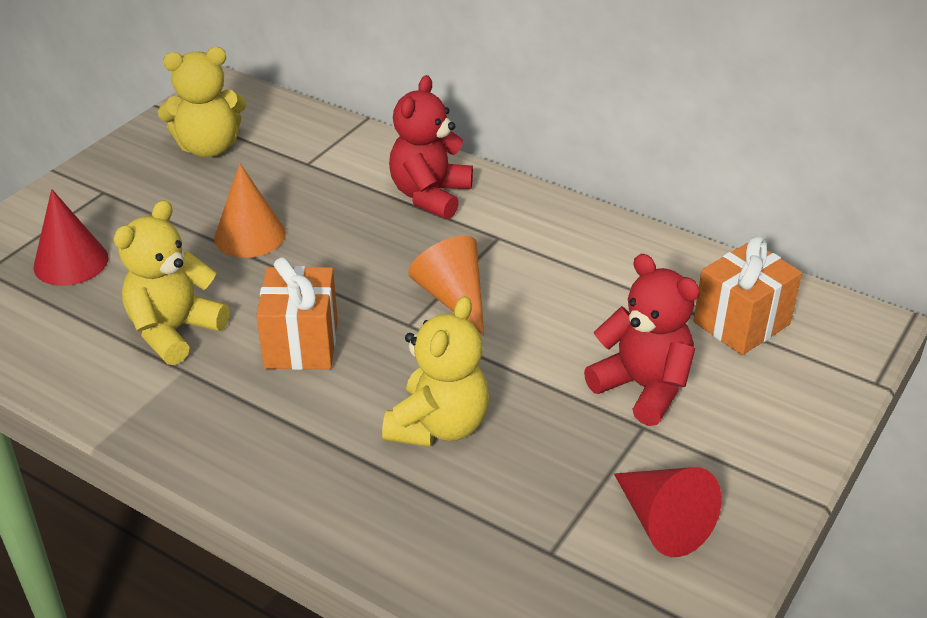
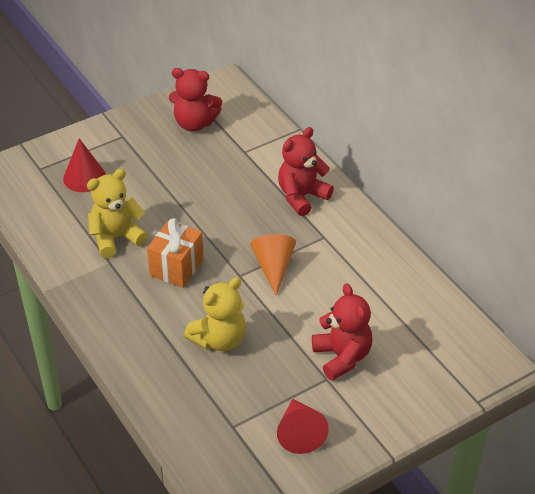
camera: 25 degrees right, 5 degrees up
(208, 147) = (194, 123): yellow teddy bear -> red teddy bear
(250, 235) = (186, 191): orange cone -> none
(741, 323) = (426, 339): orange gift -> none

